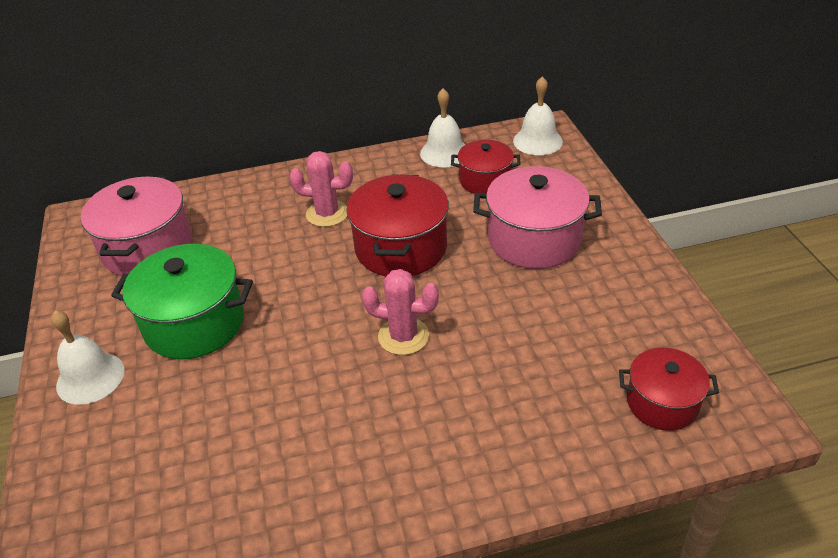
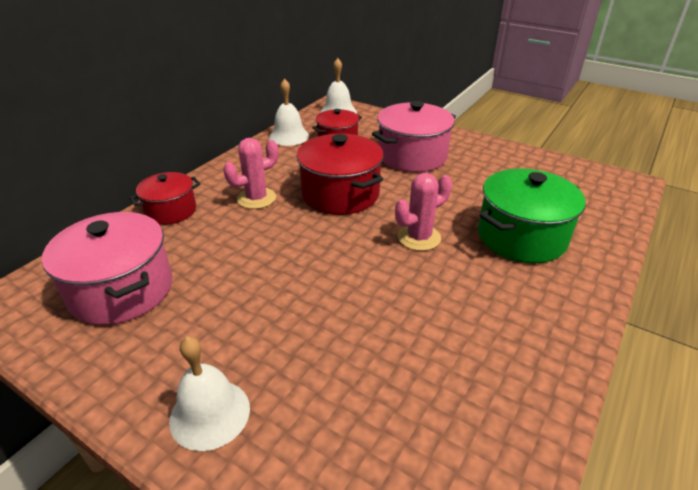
camera: 45 degrees left, 5 degrees down
(194, 323) = (252, 315): green pot -> green pot (521, 237)
(662, 403) = (588, 196): red pot -> red pot (171, 211)

